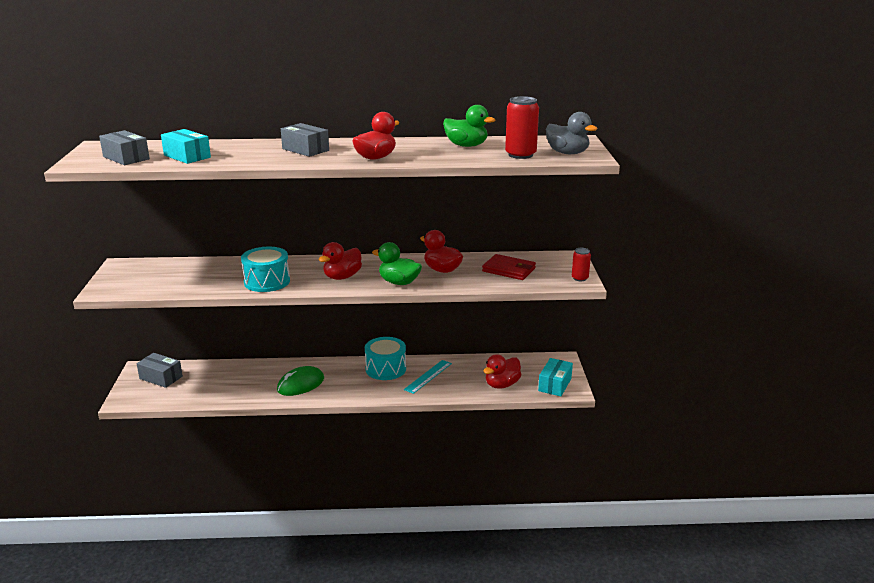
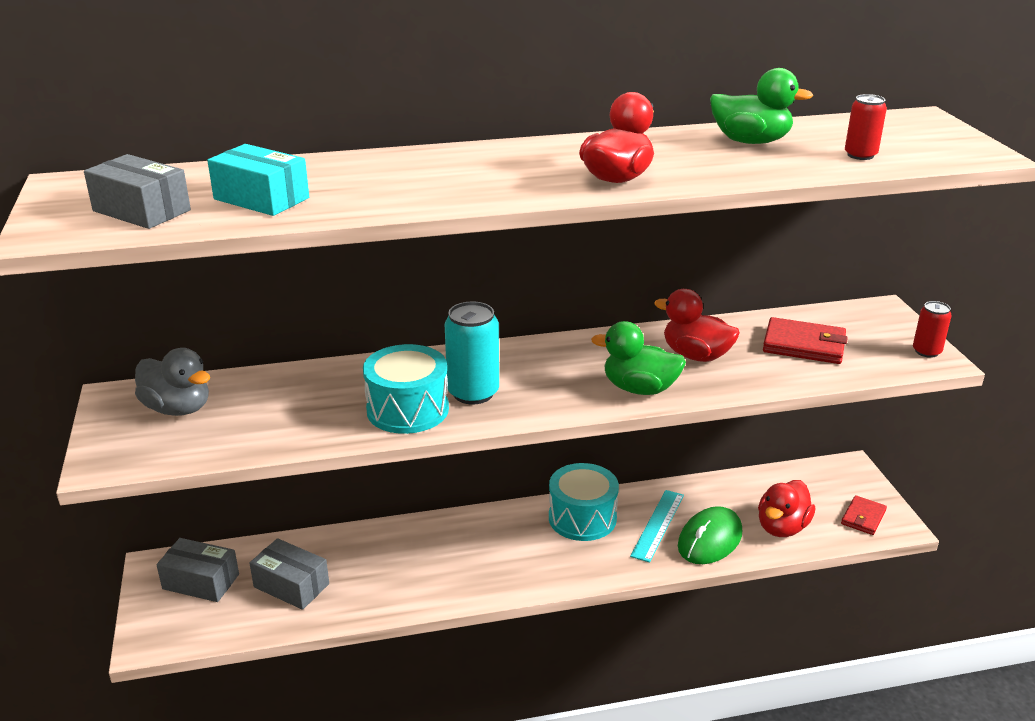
camera: 10 degrees left, 5 degrees up
(300, 384) = (453, 566): green mouse -> green mouse (709, 540)
(305, 150) = (475, 168): grey box -> grey box (291, 585)
(306, 277) = (473, 393): none -> turquoise can
(342, 277) = (535, 386): red duck -> none
(520, 155) = (860, 155): red can -> red can, size x0.59
(554, 384) = (863, 517): turquoise box -> red wallet
(567, 153) = (933, 146): grey duck -> grey duck (178, 408)

